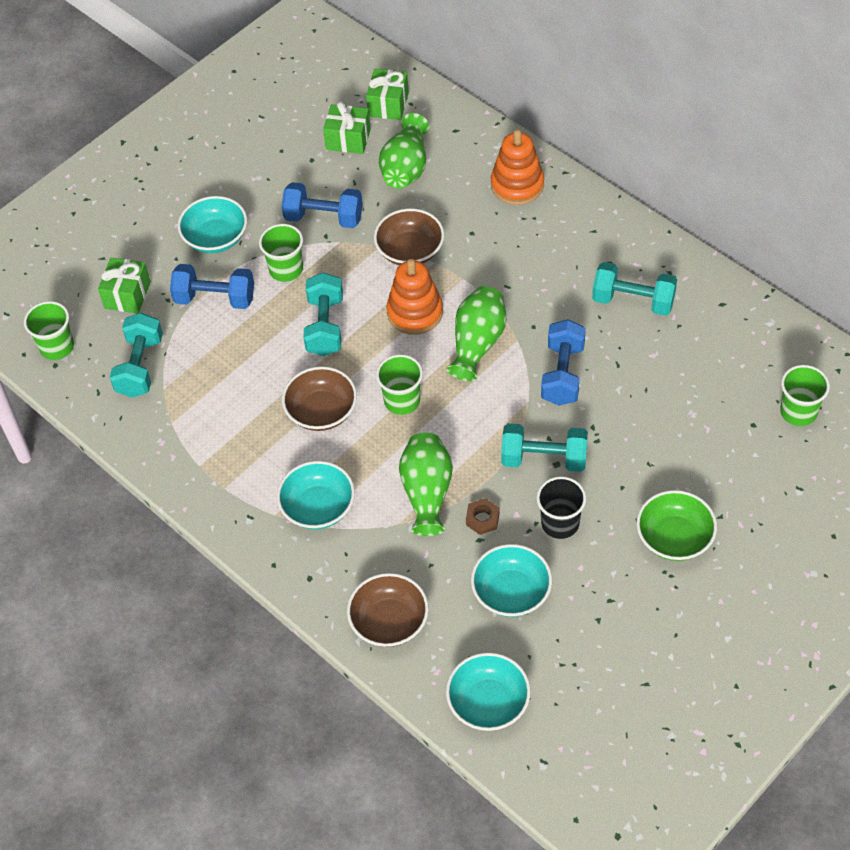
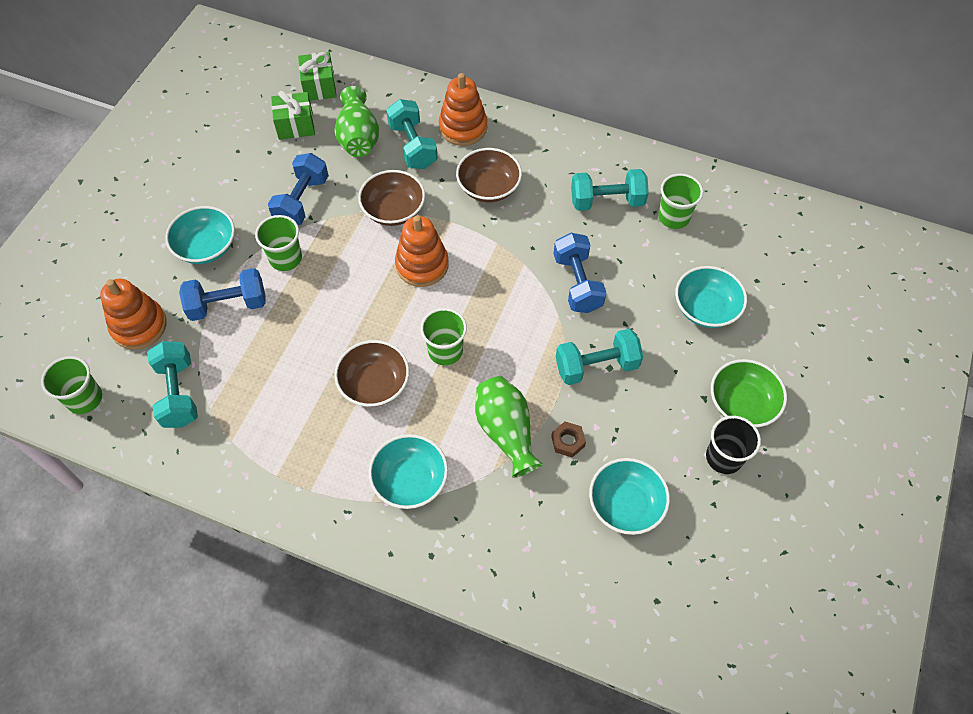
camera: 25 degrees left, 5 degrees up
(127, 295) = (139, 326): green gift -> orange stacking toy
(324, 218) = (302, 201): blue dumbbell -> blue dumbbell turned 60 degrees counterclockwise
(325, 326) = (344, 301): turquoise dumbbell -> turquoise dumbbell (413, 146)
(389, 622) = (526, 574): brown bowl -> brown bowl (488, 187)
(477, 343) = (490, 277): green vase -> none
(488, 703) = (654, 624): turquoise bowl -> turquoise bowl (706, 308)
(560, 523) = (638, 422): black cup -> black cup (724, 457)
(798, 412) = (787, 258): green cup -> green cup (674, 217)

